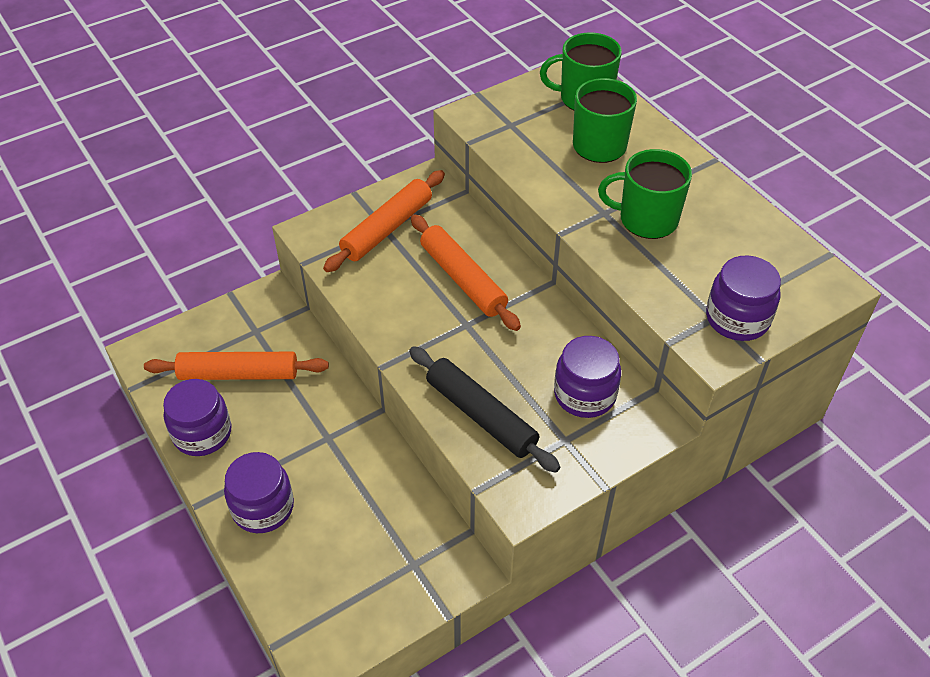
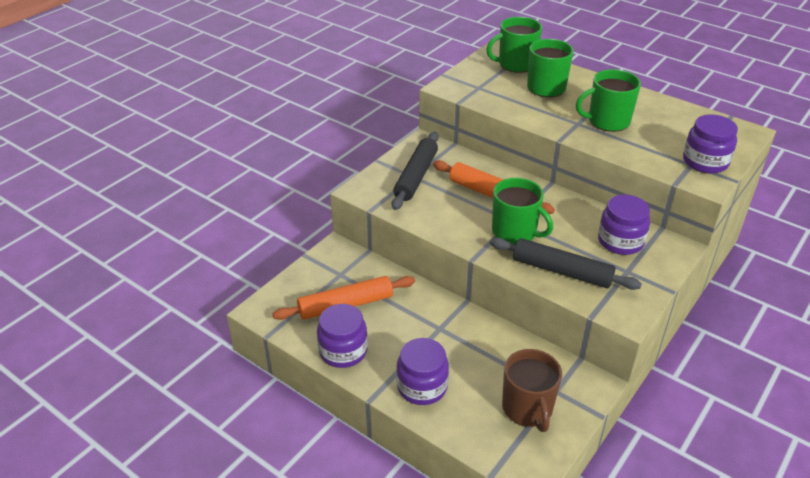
camera: 20 degrees left, 10 degrees down
(366, 576) = (527, 408): none -> brown mug
(387, 228) = (416, 176): orange rolling pin -> black rolling pin
(459, 342) = (515, 232): none -> green mug

